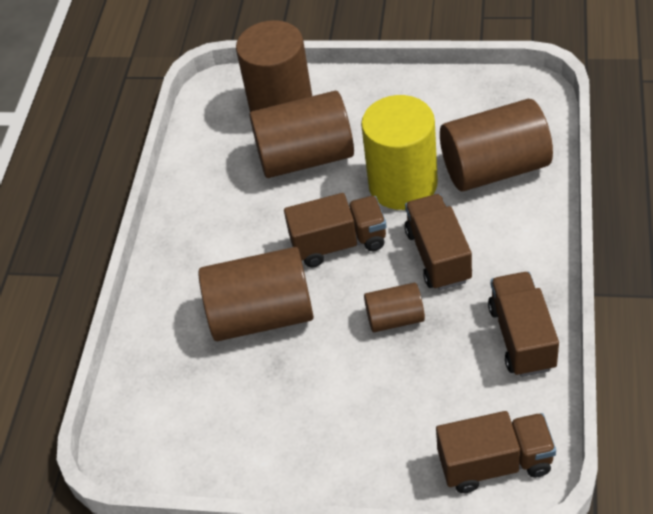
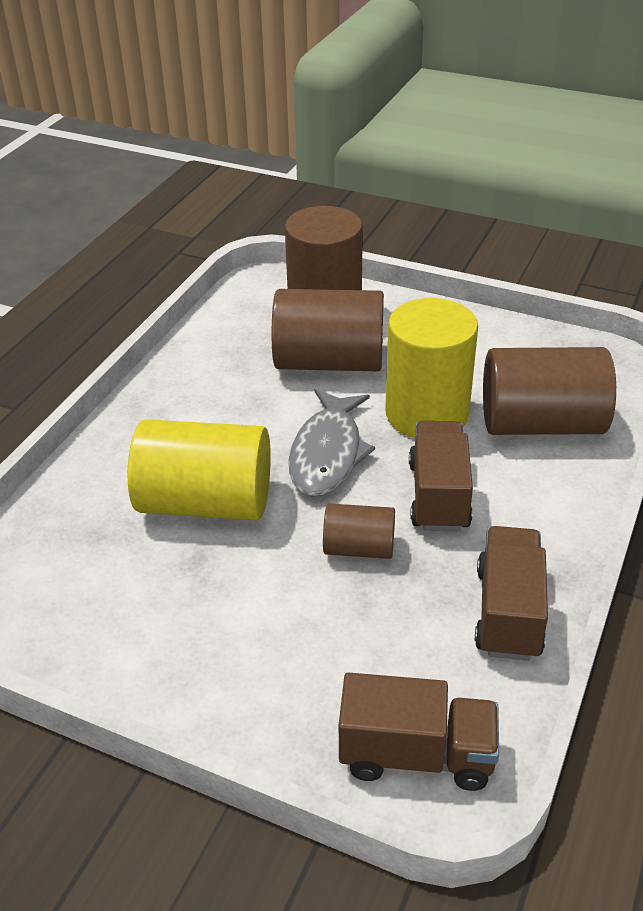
camera: 10 degrees right, 10 degrees down
(262, 315) = (205, 503): brown cylinder -> yellow cylinder
(339, 243) = (327, 453): brown truck -> grey fish

